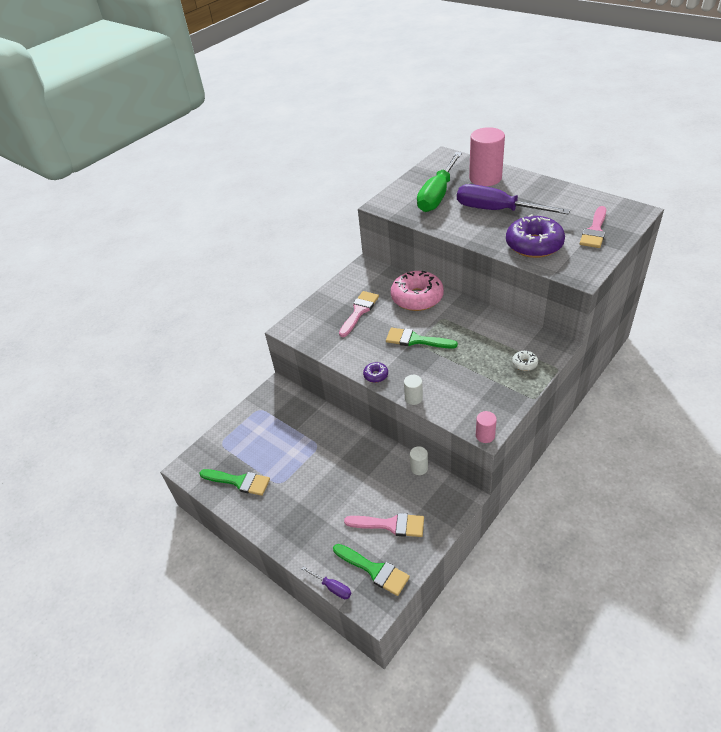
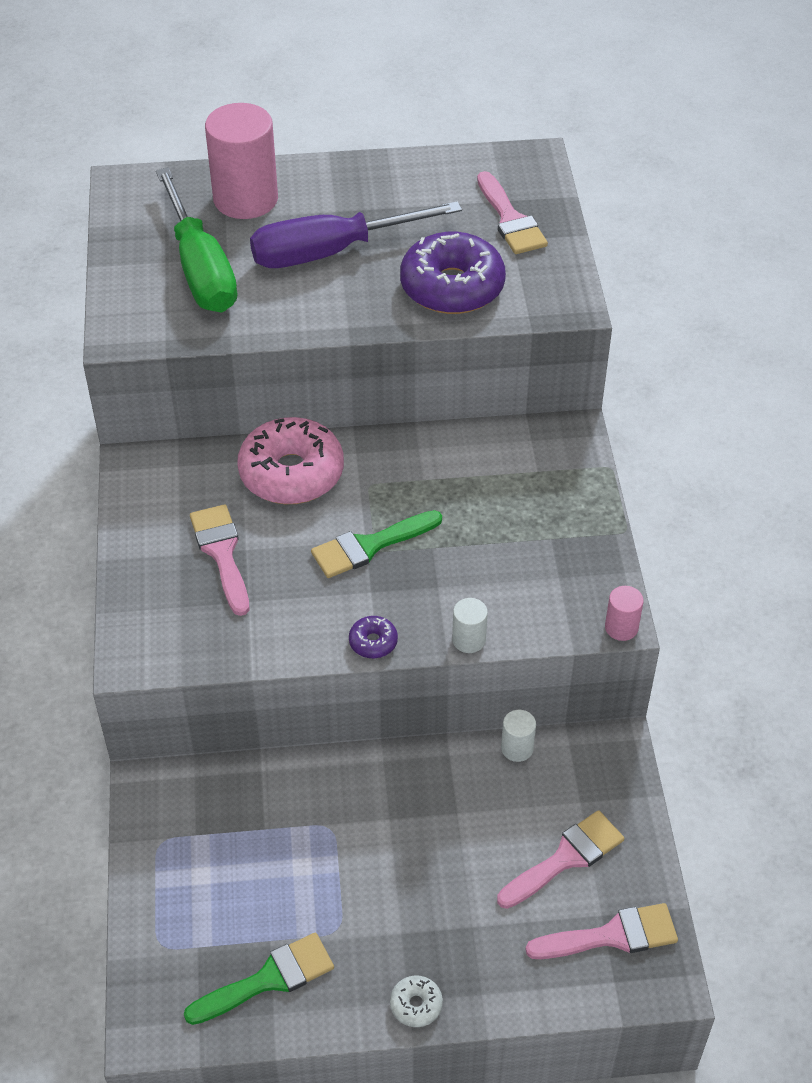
camera: 50 degrees left, 5 degrees up
(332, 587) = (584, 1006): purple screwdriver -> none
(374, 570) = (612, 936): green brush -> pink brush
(524, 364) = (561, 487): white donut -> white donut (416, 1005)

